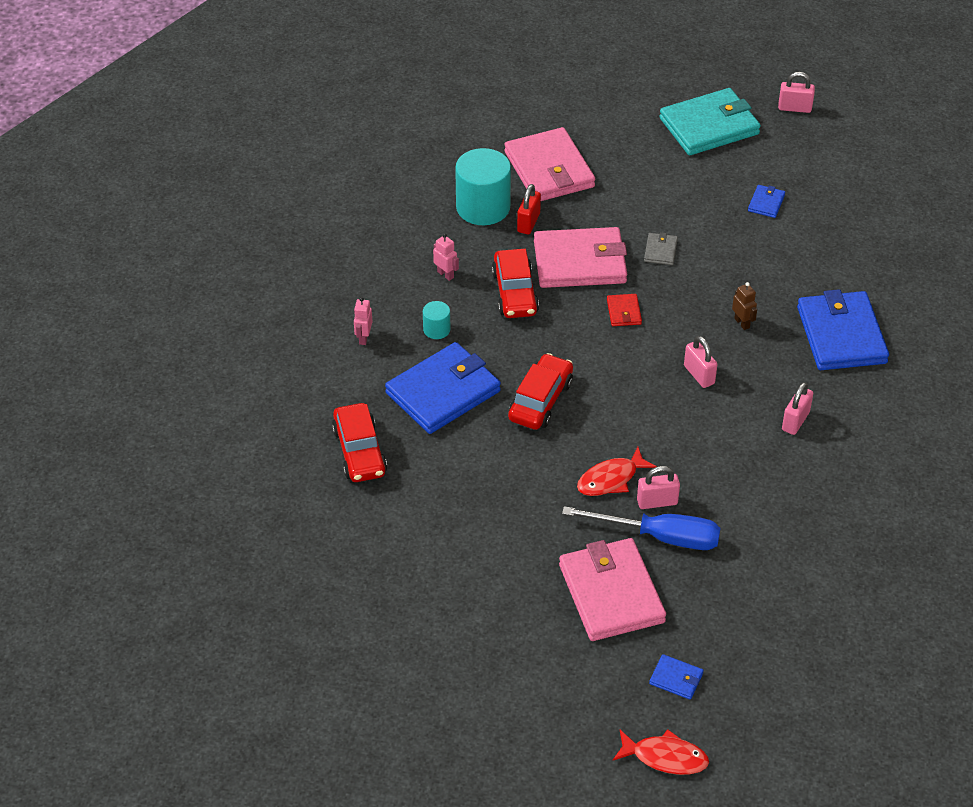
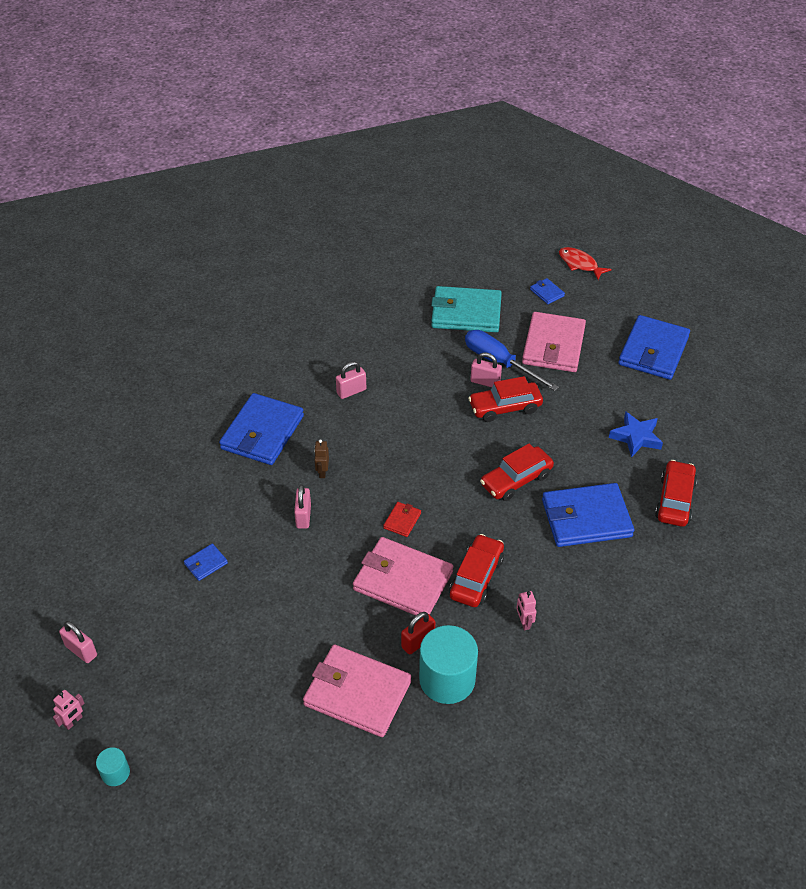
camera: 150 degrees left, 0 degrees up
(363, 338) = (627, 593): pink robot -> pink robot (73, 721)
(436, 329) = (561, 573): turquoise cylinder -> turquoise cylinder (115, 773)
(439, 509) = (636, 437): none -> blue star
(480, 645) = (653, 351): none -> blue wallet
(549, 169) = (357, 693): pink wallet -> pink wallet turned 75 degrees counterclockwise
(611, 479) = (505, 407): red fish -> red car
(660, 251) = (329, 560): grey wallet -> none
(699, 375) = (387, 449): pink padlock -> pink padlock (303, 516)
(709, 126) = (174, 669): turquoise wallet -> turquoise wallet (466, 313)

